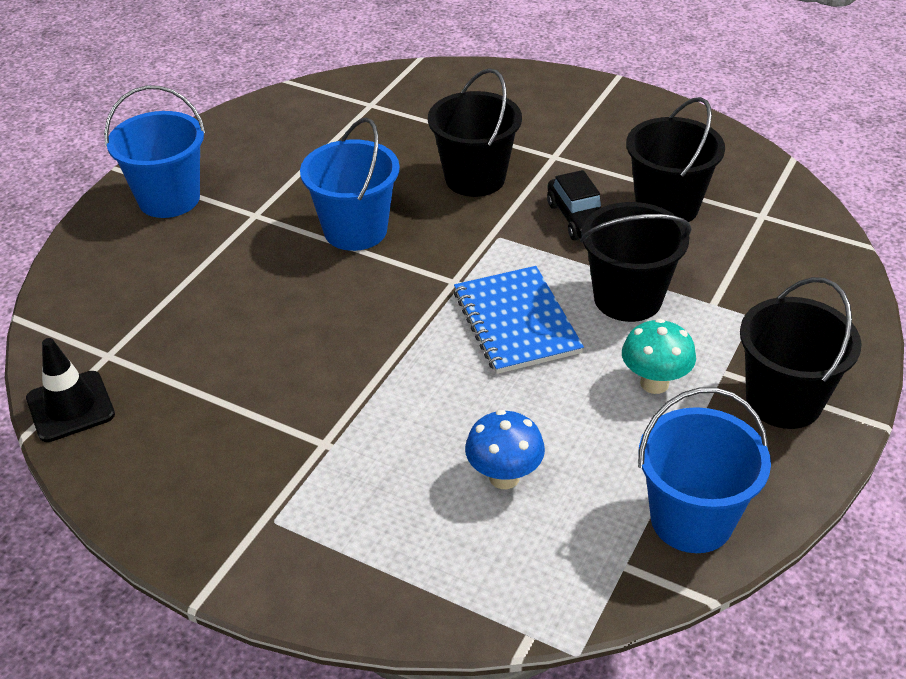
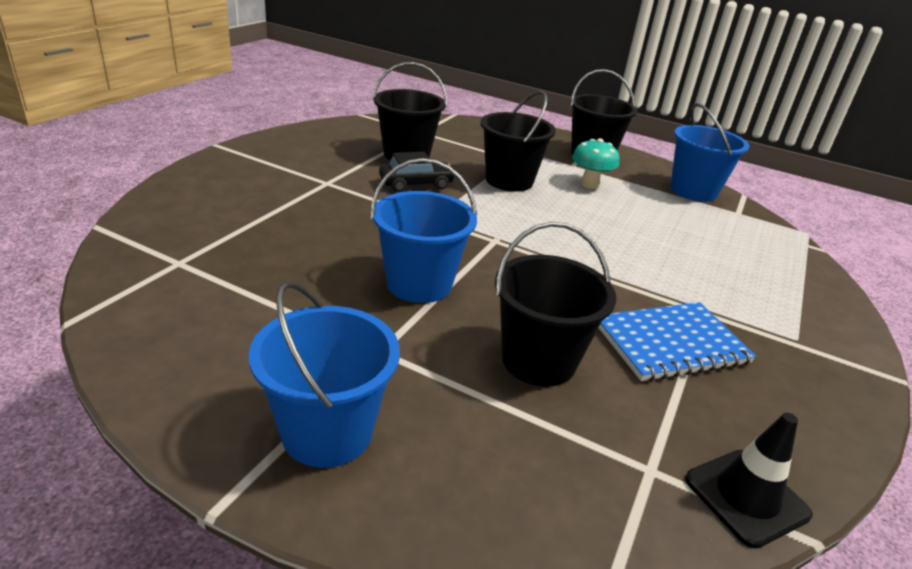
camera: 95 degrees left, 10 degrees down
(475, 178) = (348, 218): black bucket -> black bucket (538, 360)
(504, 477) = (695, 240): blue mushroom -> none
(516, 322) = (541, 220): blue notebook -> blue notebook (671, 343)

